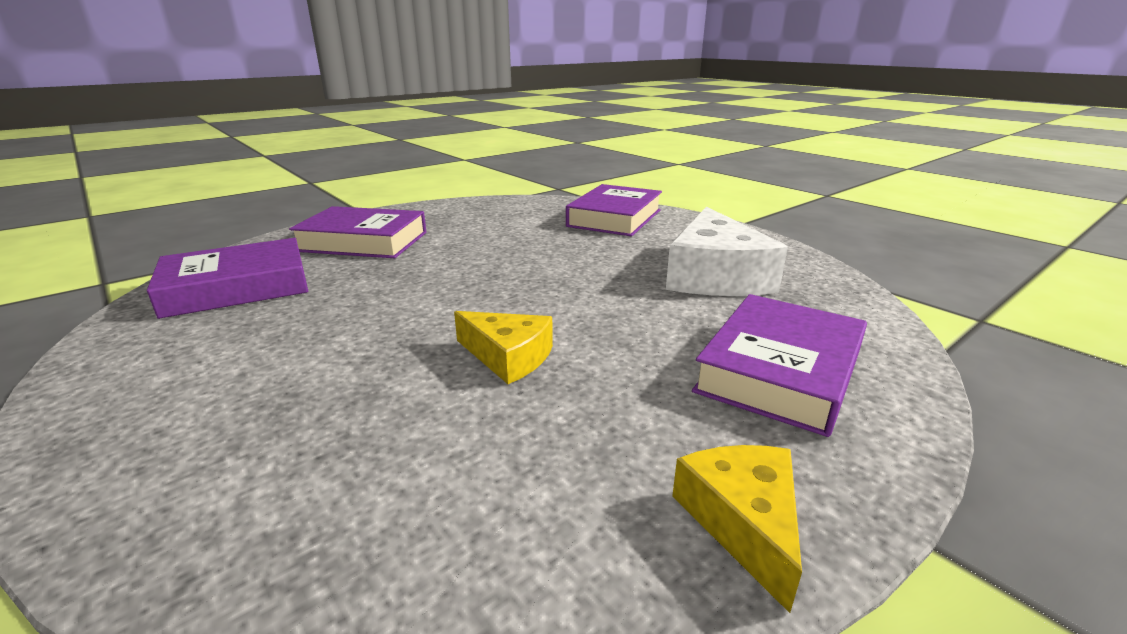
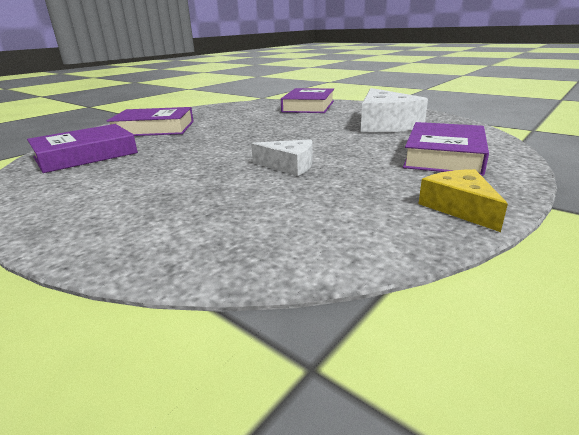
camera: 10 degrees left, 0 degrees up
(508, 356) = (289, 166): yellow cheese -> white cheese

